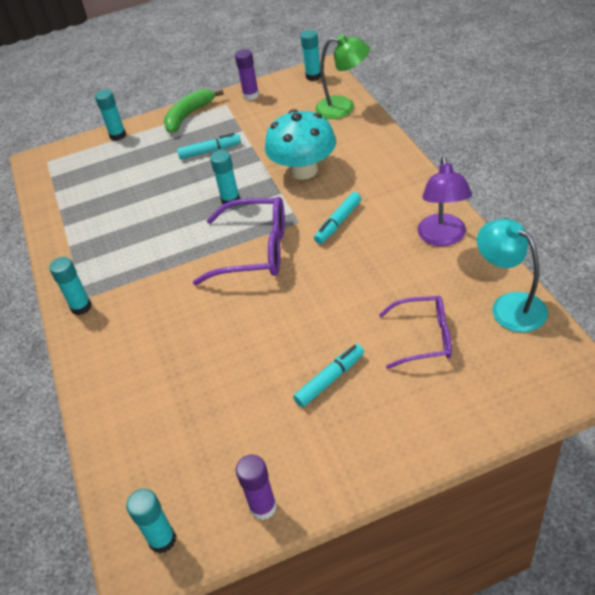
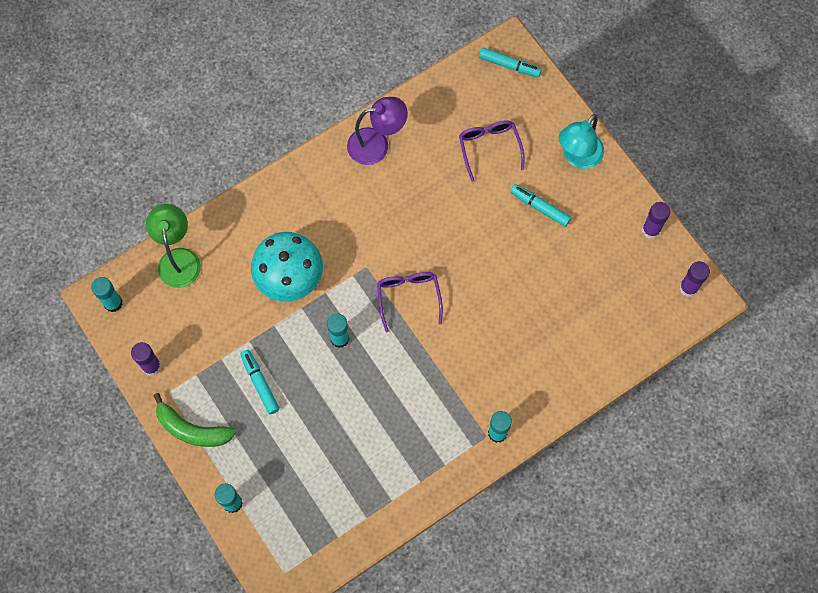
camera: 110 degrees left, 25 degrees up
(162, 540) = (688, 288): turquoise glue stick -> purple glue stick
(253, 251) = (408, 298): purple glasses -> purple glasses, size x0.65
(338, 223) = (365, 232): turquoise marker -> turquoise marker (509, 65)
(509, 306) = (448, 92): turquoise lamp -> turquoise lamp (577, 157)

